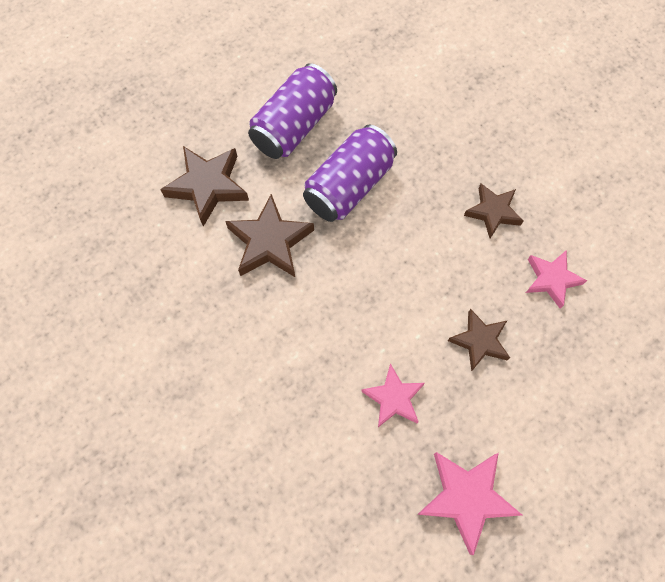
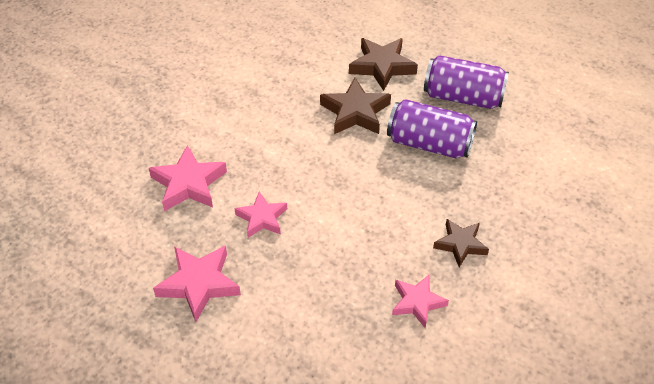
camera: 70 degrees right, 20 degrees down
(310, 470) = (188, 184): none -> pink star
(479, 341) = (334, 262): brown star -> none

